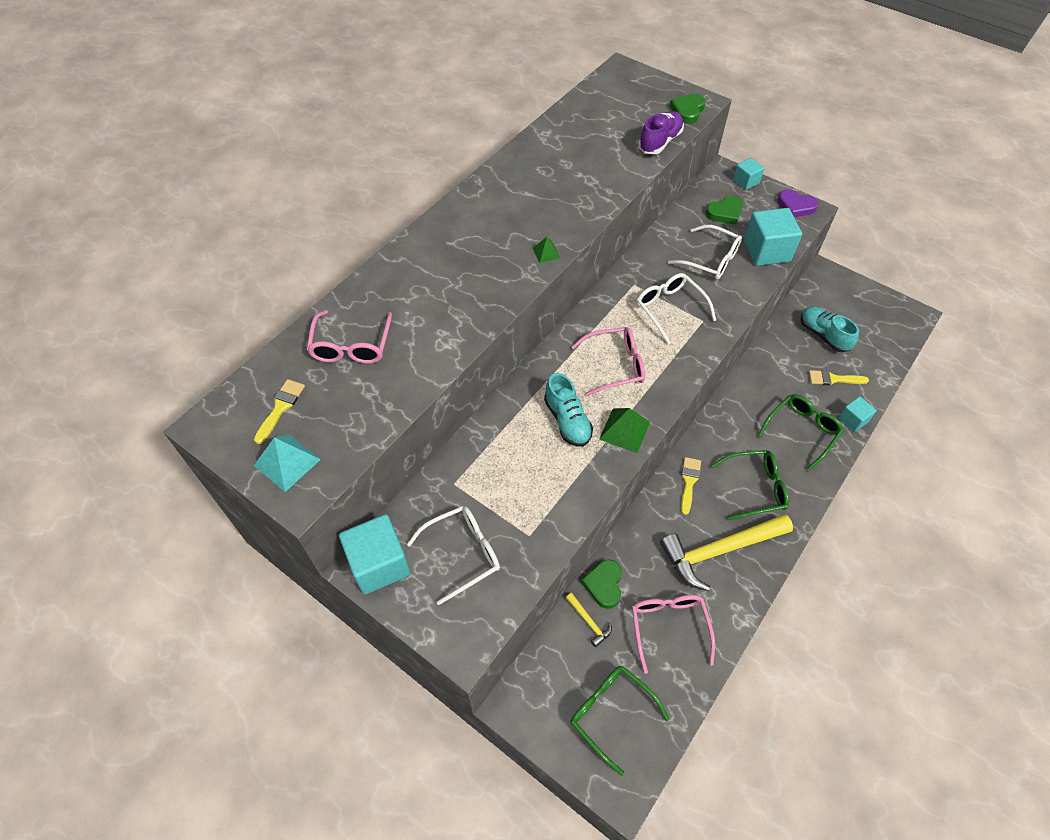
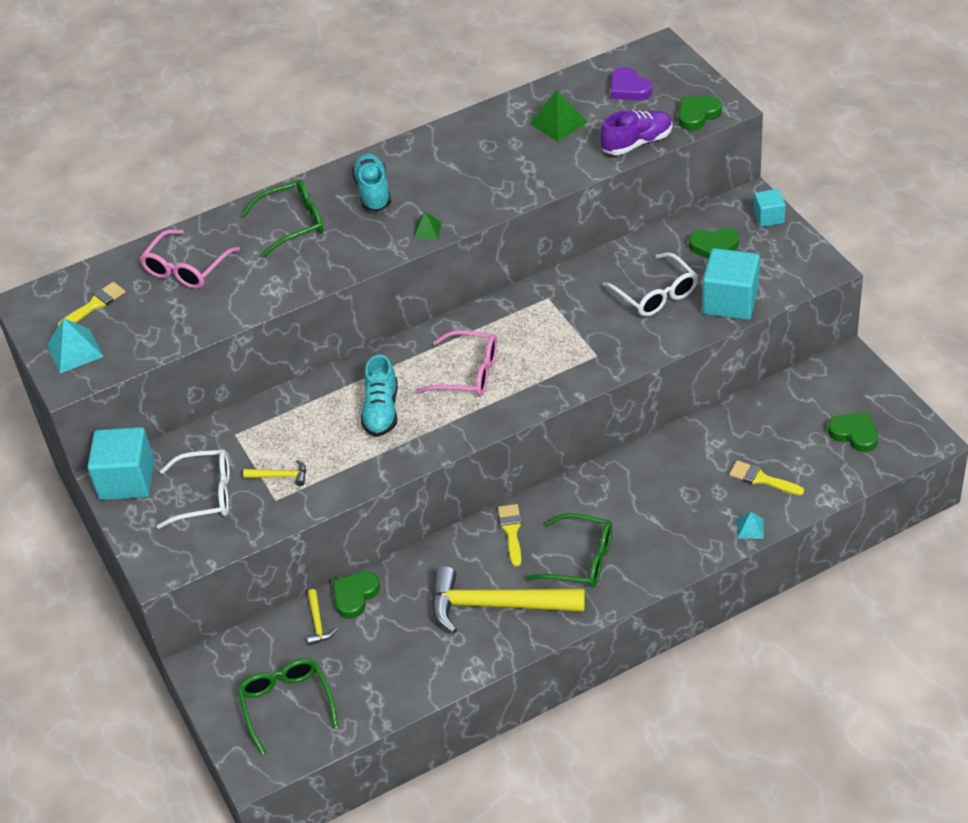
camera: 30 degrees right, 10 degrees down
(519, 510) = (280, 476): none -> yellow hammer
(624, 430) = (433, 437): green pyramid -> green pyramid (558, 123)
(669, 627) = (393, 654): pink glasses -> none
(670, 309) = (568, 334): white glasses -> none
(689, 482) = (511, 531): yellow brush -> yellow brush turned 45 degrees counterclockwise
(795, 206) = (808, 260): purple heart -> purple heart (629, 88)
(802, 431) = (679, 521): green glasses -> green glasses (293, 224)
(823, 335) = (788, 429): turquoise shoe -> turquoise shoe (373, 192)
(853, 420) = (750, 528): turquoise cube -> turquoise pyramid
(868, 326) = (854, 434): none -> green heart

